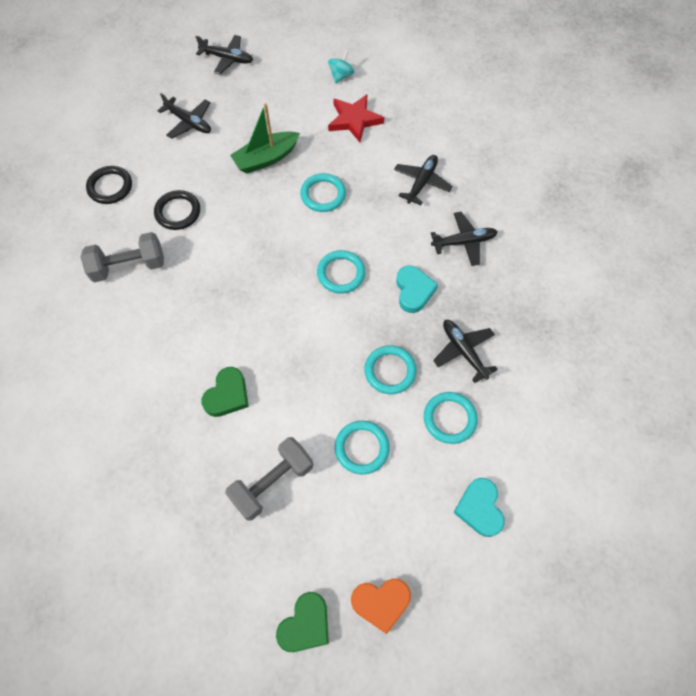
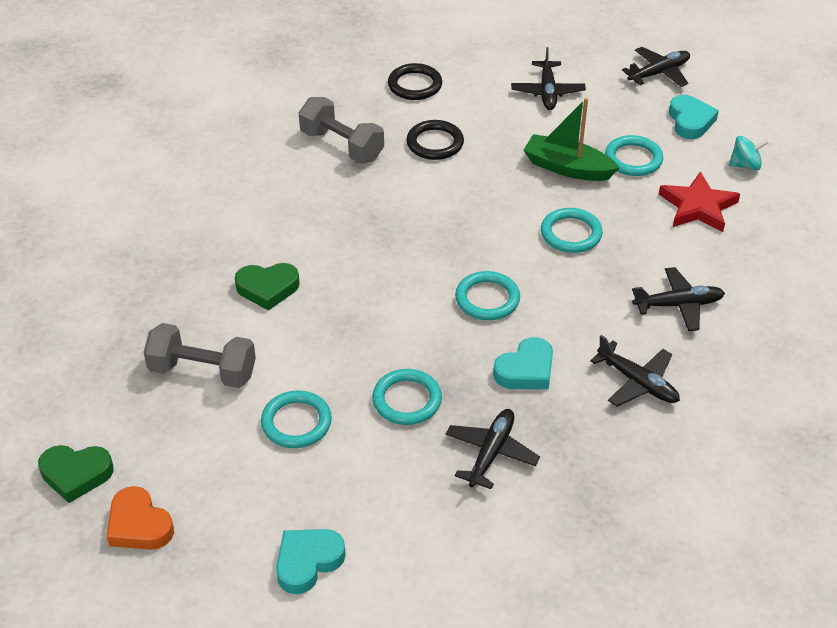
camera: 55 degrees right, 20 degrees down
(227, 59) = (659, 73): black plane -> black plane turned 105 degrees counterclockwise
(282, 74) = (690, 121): none -> turquoise heart
(449, 418) = (394, 481): turquoise ring -> turquoise ring (633, 159)

